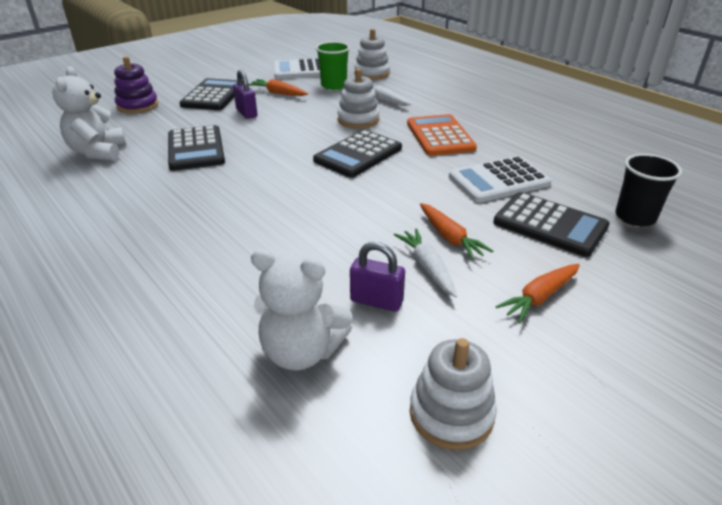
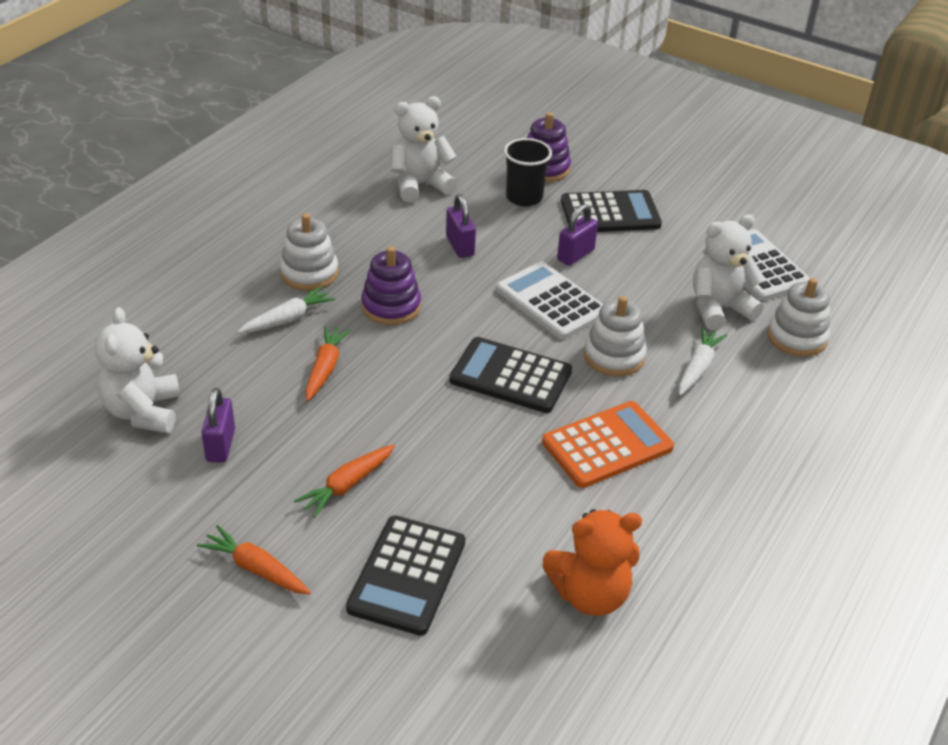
camera: 70 degrees right, 5 degrees up
(196, 149) = (460, 246): black calculator -> purple padlock
(245, 187) = (391, 306): none -> purple stacking toy
(278, 93) = (655, 264): orange carrot -> orange carrot (325, 368)
(333, 85) = (719, 308): green cup -> white teddy bear
(427, 267) = (285, 474): white carrot -> white carrot (287, 319)
(451, 414) = (86, 515): white stacking toy -> white stacking toy (309, 273)
(498, 180) = (502, 519): white calculator -> white calculator (551, 301)
(568, 163) = (590, 595): none -> orange teddy bear
(635, 217) = (460, 667): black cup -> black cup (524, 197)

